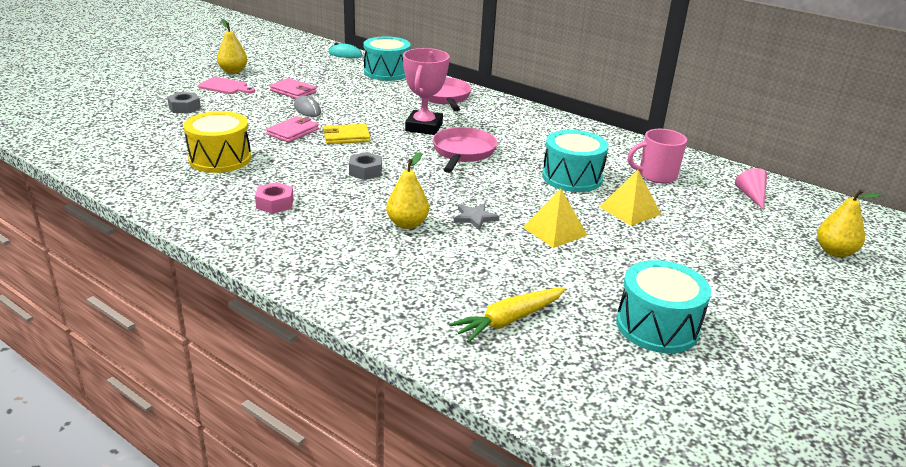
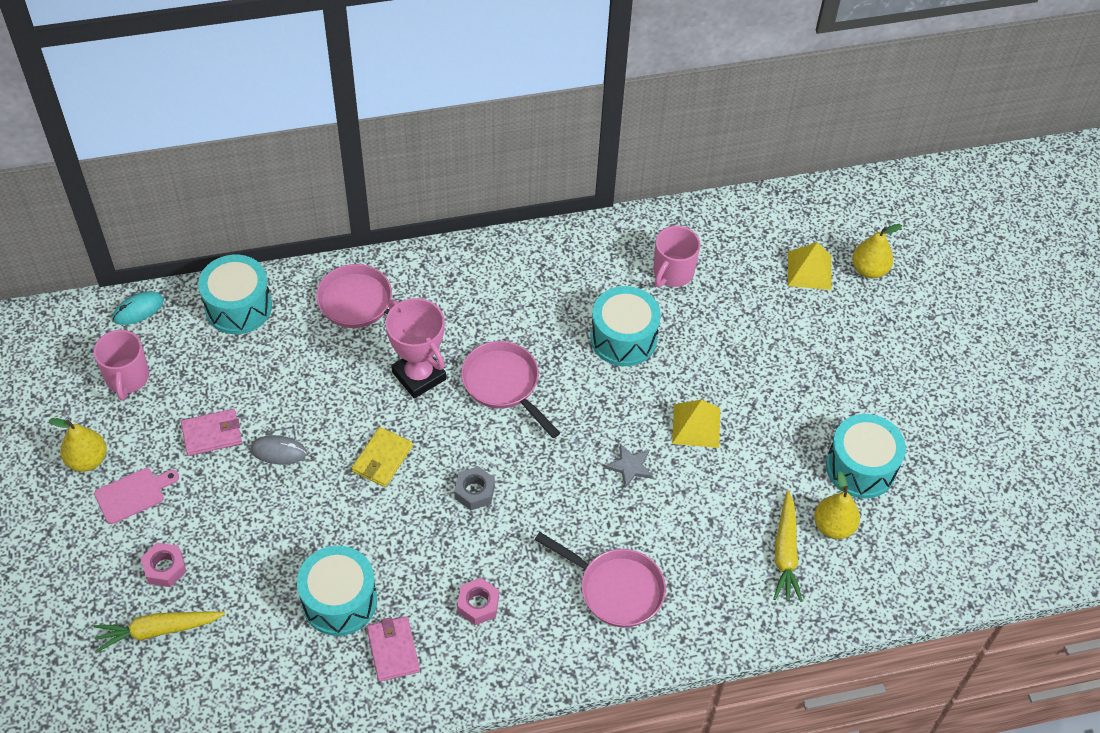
camera: 50 degrees left, 25 degrees up
(137, 119) = (158, 630): none -> yellow carrot
(184, 108) = (165, 568): grey nut -> pink nut
(220, 159) = (339, 601): yellow drum -> turquoise drum
(293, 132) = (328, 499): pink wallet -> pink wallet (393, 650)
(299, 64) = (127, 378): none -> pink mug
(359, 252) = (616, 589): none -> pink pan
(407, 224) = (599, 524): yellow pear -> yellow pear (833, 526)
(630, 210) = (709, 345): yellow pyramid -> yellow pyramid (809, 270)
(751, 196) = (758, 239): pink cone -> none

